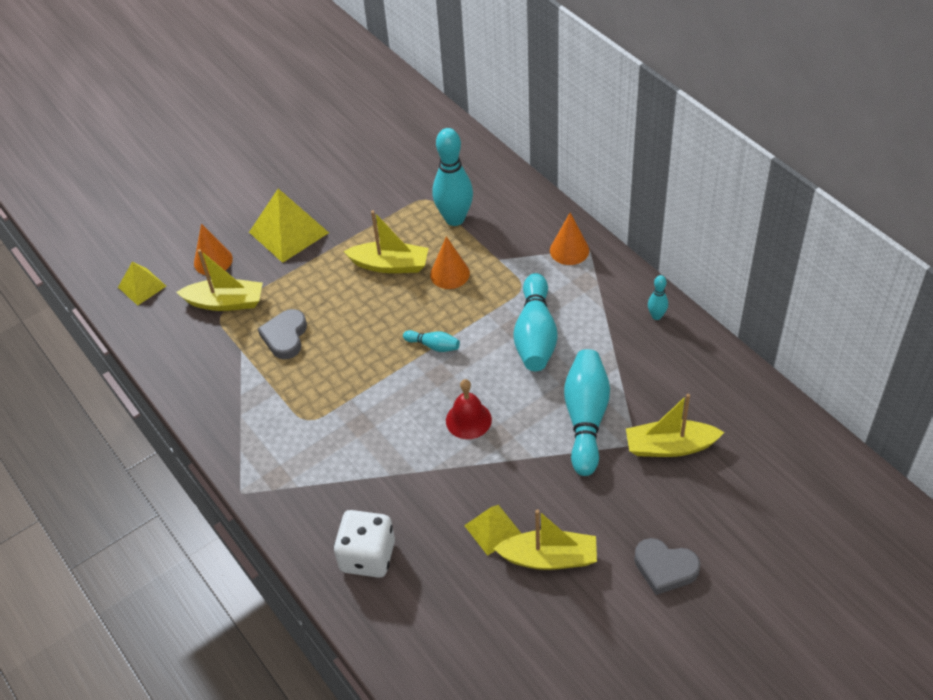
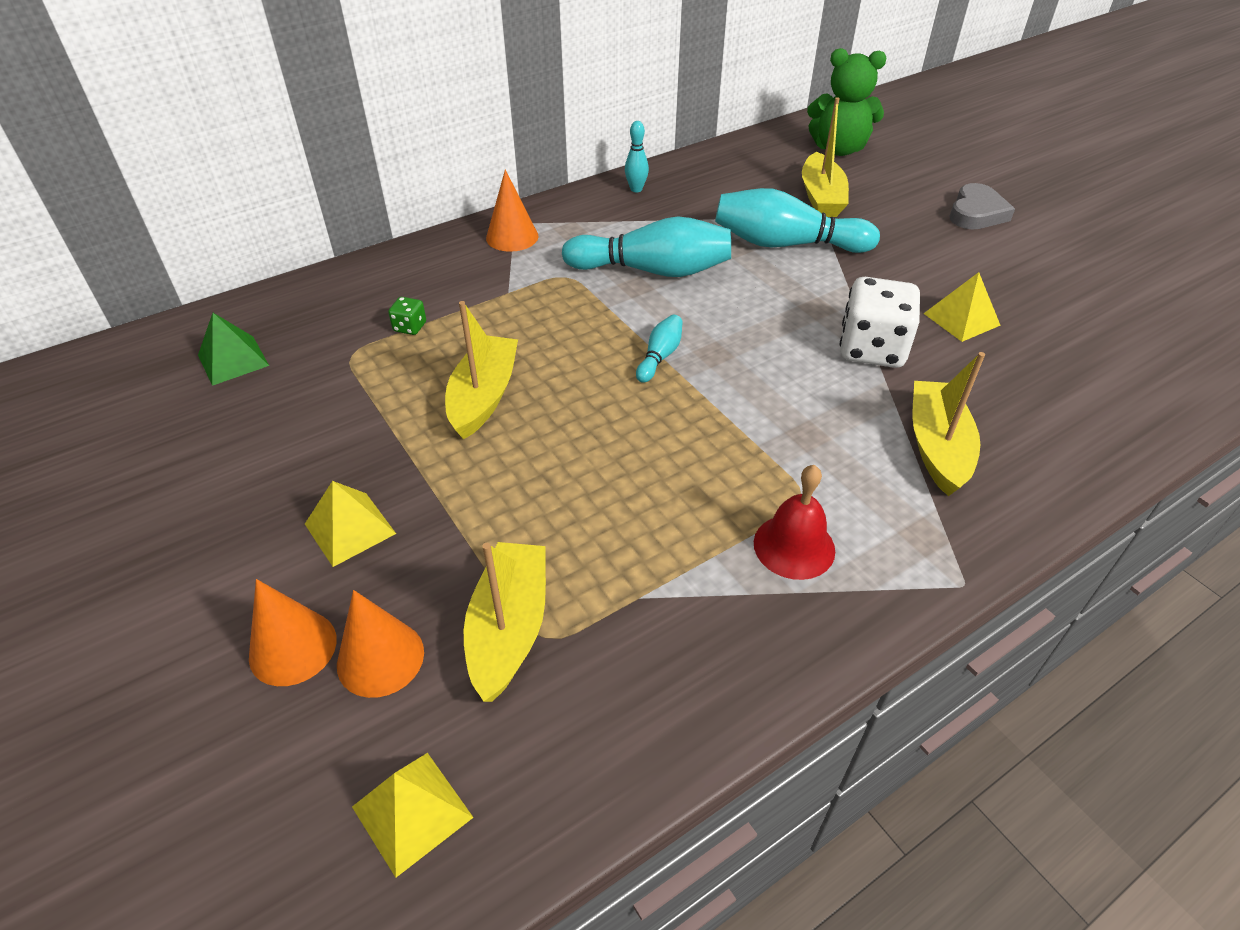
camera: 90 degrees left, 5 degrees down
(285, 337) = (616, 529): grey heart -> none
(289, 232) = (350, 528): yellow pyramid -> yellow pyramid, size x0.59
(367, 556) = (1038, 429): white dice -> white dice (872, 349)
(417, 151) = (233, 360): none -> green pyramid
(449, 274) = (522, 336): orange cone -> orange cone (293, 647)
(455, 219) = (410, 327): turquoise bowling pin -> green dice
(468, 420) = (793, 330): red bell -> red bell (794, 546)
(549, 558) = (988, 281): yellow boat -> yellow boat (937, 447)
(771, 466) = (839, 149): none -> green teddy bear

